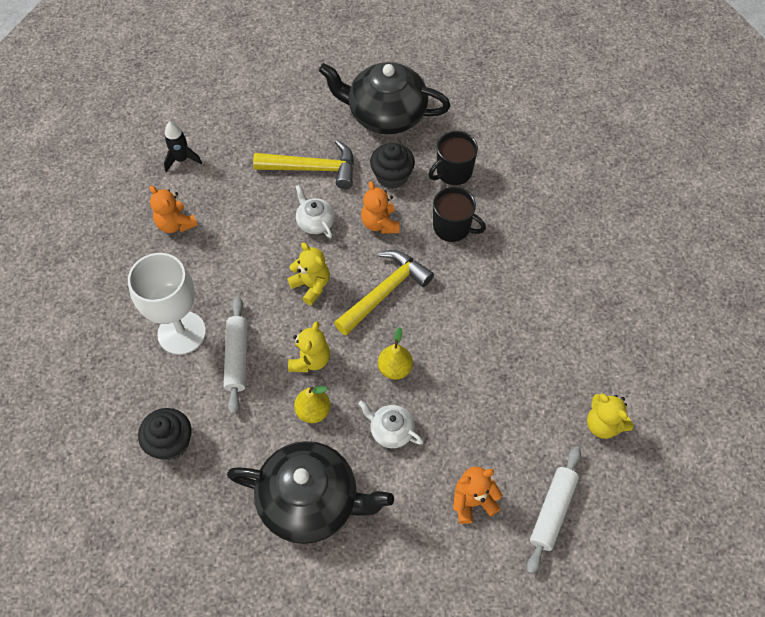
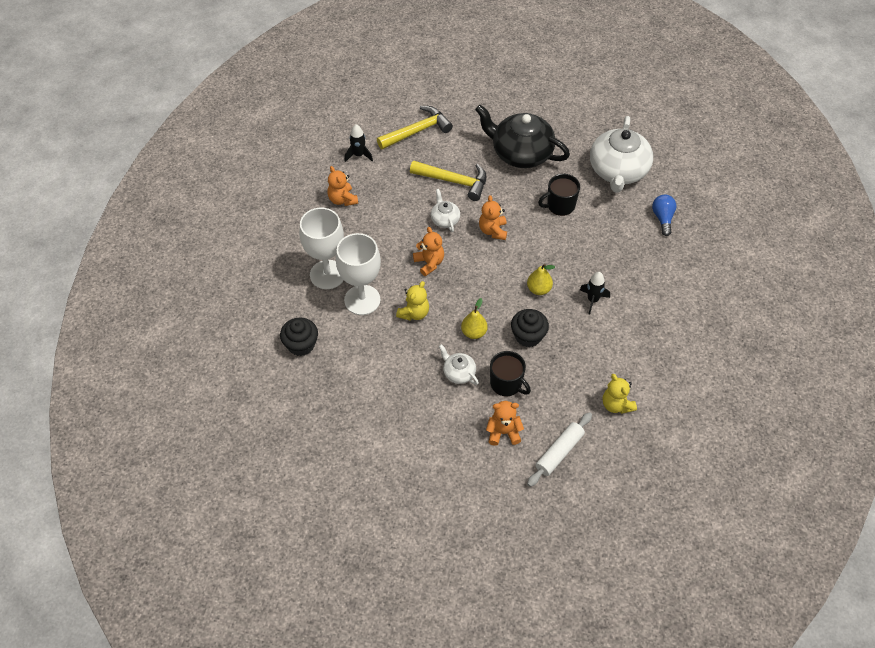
camera: 15 degrees right, 5 degrees down
(237, 358) = (362, 300): white rolling pin -> white goblet
(310, 501) = (388, 405): black teapot -> none
(311, 286) = (429, 263): yellow teddy bear -> orange teddy bear
(313, 411) = (406, 347): yellow pear -> yellow pear (539, 289)
(385, 292) = (482, 279): yellow hammer -> yellow hammer (417, 131)
(392, 176) = (512, 199): black cupcake -> black cupcake (528, 336)
(452, 227) = (547, 245): black mug -> black mug (506, 384)
(509, 113) = (618, 171): none -> white teapot
(530, 288) = (592, 300): none -> black rocket
(581, 162) = (663, 218): none -> blue light bulb

